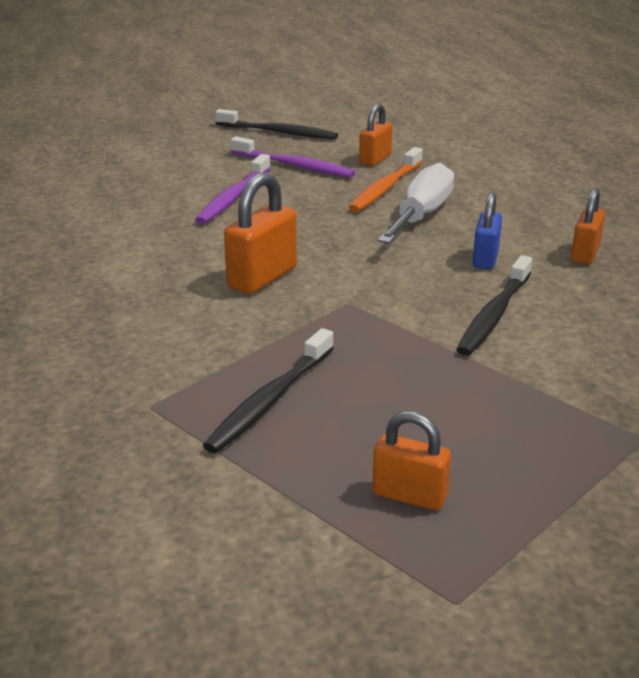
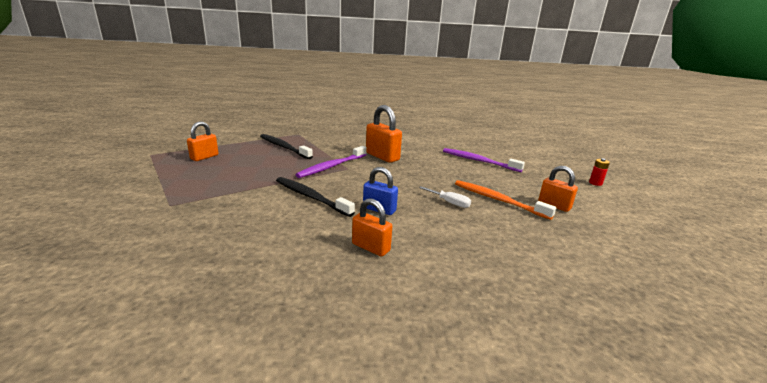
camera: 100 degrees right, 5 degrees down
(278, 132) = (595, 183): black toothbrush -> red battery
(294, 166) = (532, 180): purple toothbrush -> purple toothbrush (332, 166)
(421, 216) = (449, 203): white screwdriver -> white screwdriver, size x0.48

